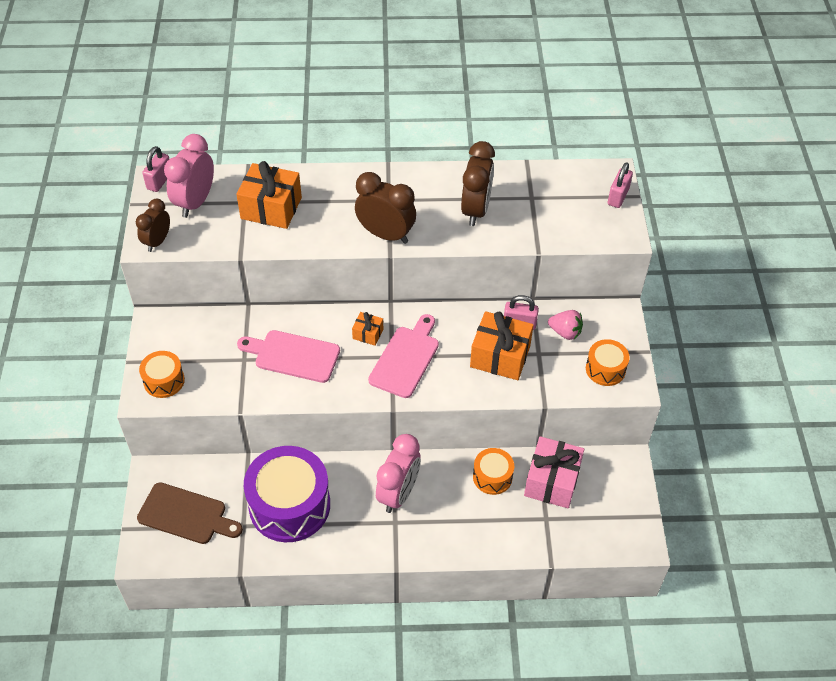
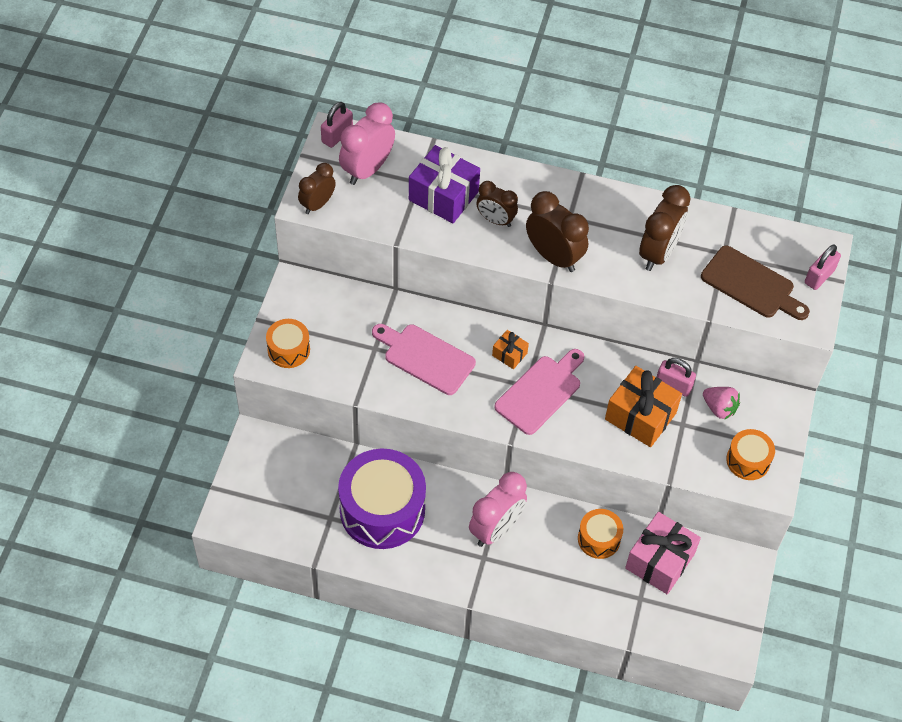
camera: 15 degrees right, 5 degrees up
(186, 515) = (277, 491): brown cutting board -> brown cutting board (751, 285)
(271, 208) = (443, 196): orange gift -> purple gift
(324, 217) = (495, 220): none -> brown clock

